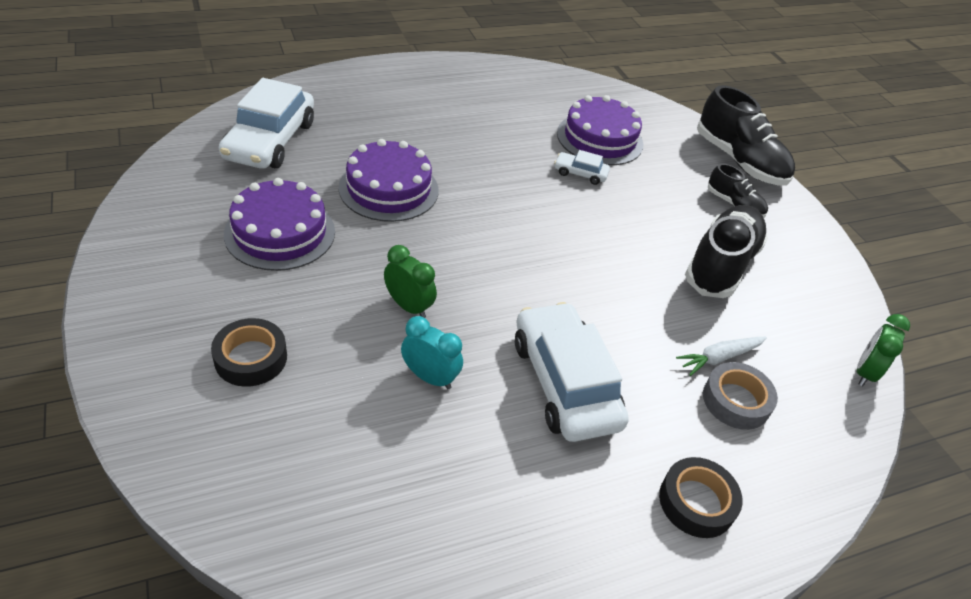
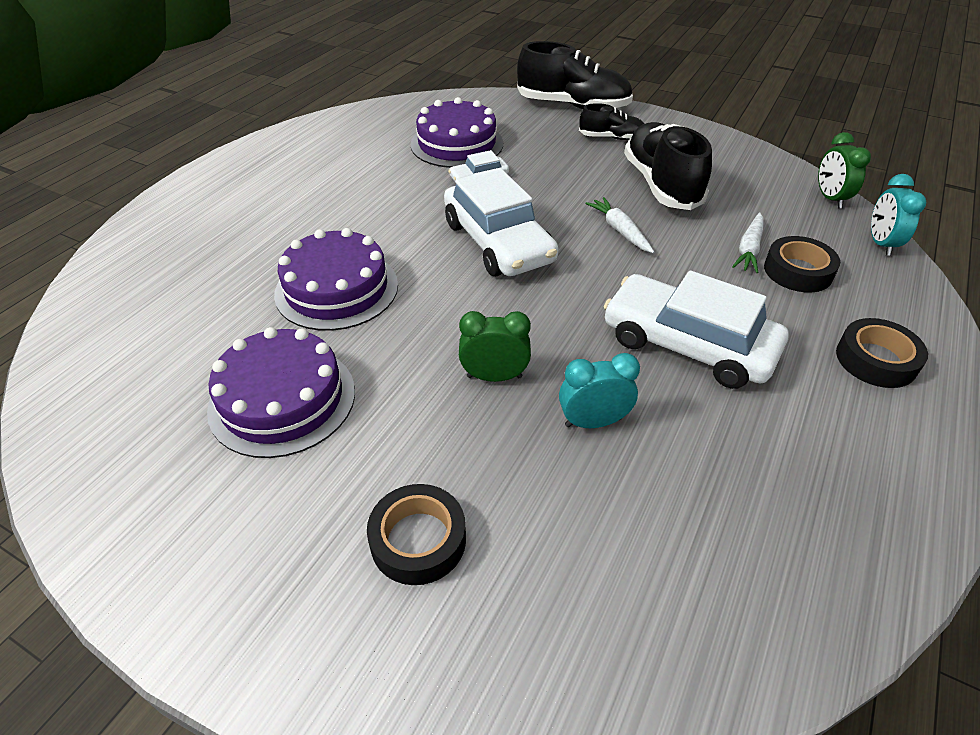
camera: 35 degrees left, 0 degrees up
(270, 140) = (150, 320): white car -> white car (498, 242)
(633, 276) = (620, 231): none -> white carrot
(736, 401) = (798, 271): grey tape -> black tape
(852, 436) = (880, 244): none -> turquoise clock

